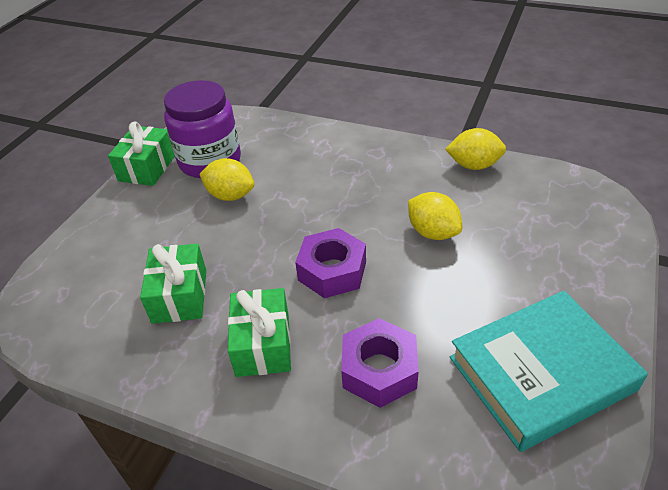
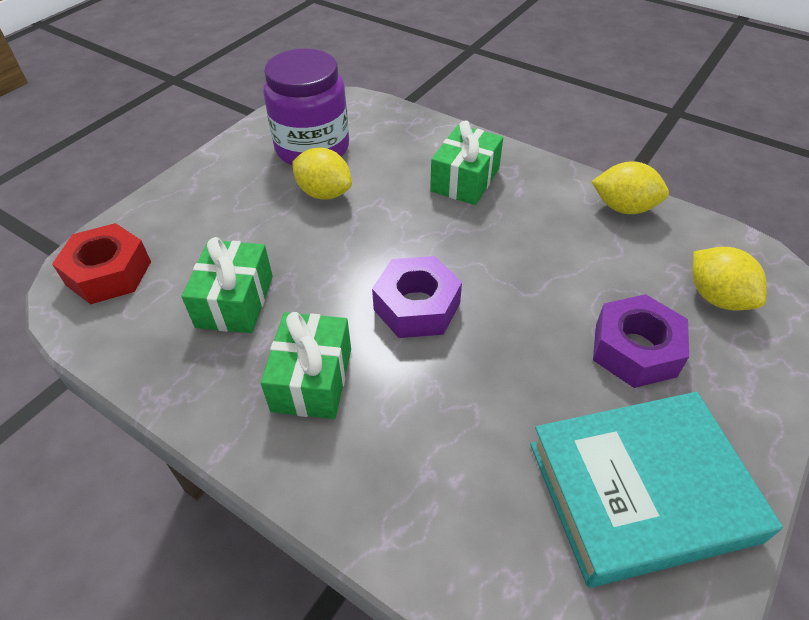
camera: 10 degrees right, 5 degrees up
(62, 294) = (109, 273): none -> red nut
(147, 168) = (241, 144): green gift -> green gift (465, 180)
(379, 370) = (440, 441): purple nut -> purple nut (635, 350)
(433, 232) = (551, 282): yellow lemon -> yellow lemon (717, 297)

